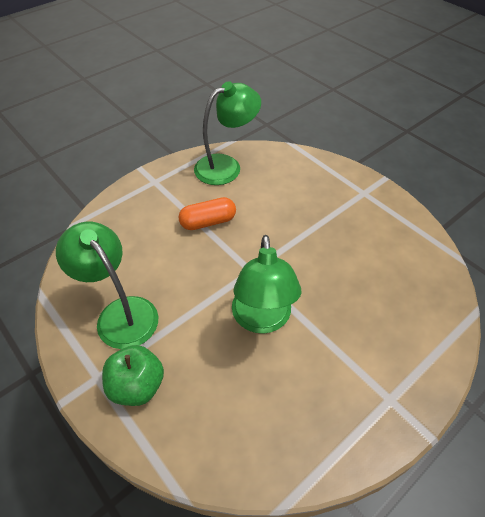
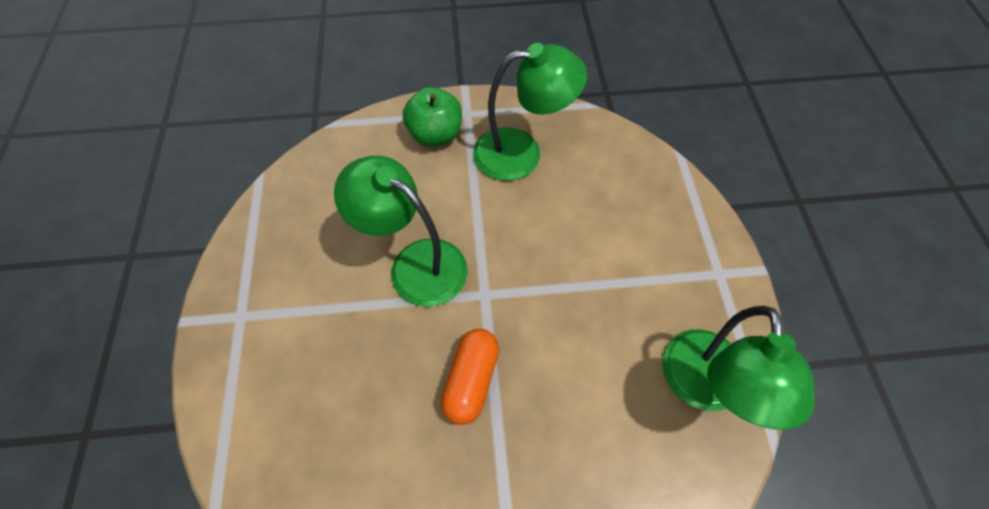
camera: 125 degrees right, 10 degrees up
(208, 222) = (597, 294): orange capsule -> orange capsule (471, 380)

